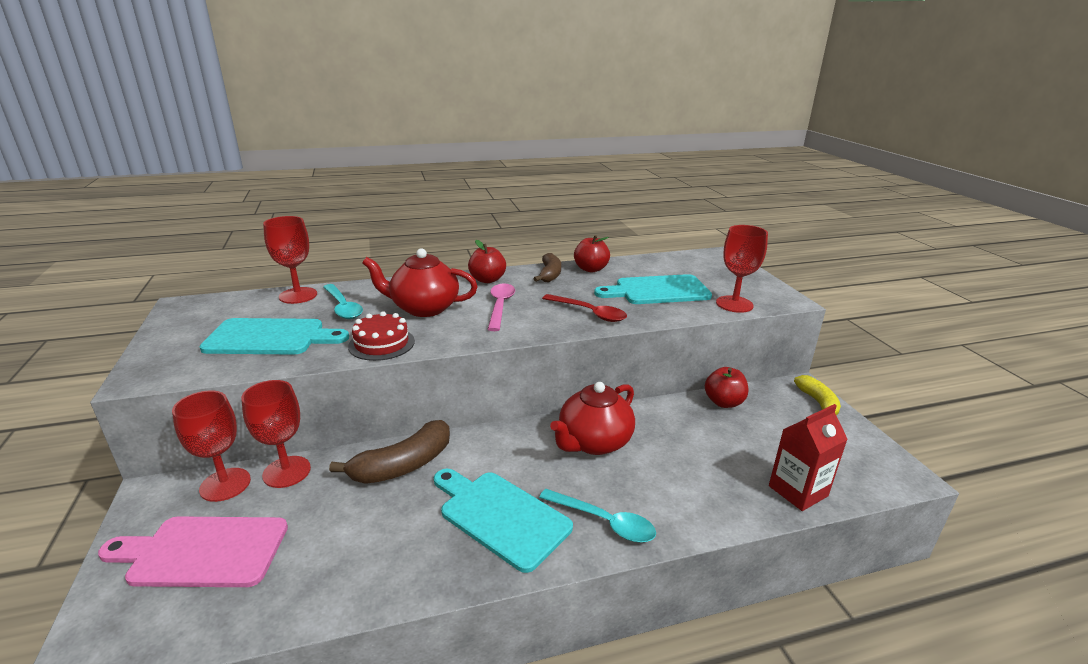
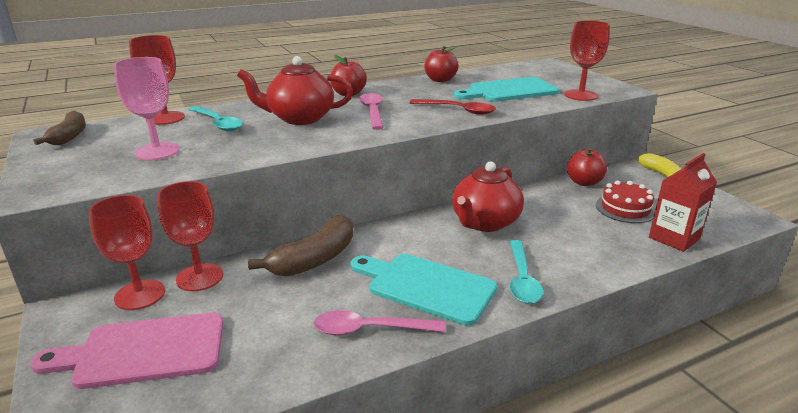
camera: 10 degrees left, 0 degrees up
(270, 337) = (157, 151): turquoise cutting board -> pink goblet
(381, 343) = (274, 147): red cake -> red cake (625, 208)
(422, 561) = (369, 329): none -> pink spoon
(550, 274) = (405, 86): brown banana -> brown banana (69, 136)
(604, 522) = (522, 279): turquoise spoon -> turquoise spoon turned 75 degrees clockwise

